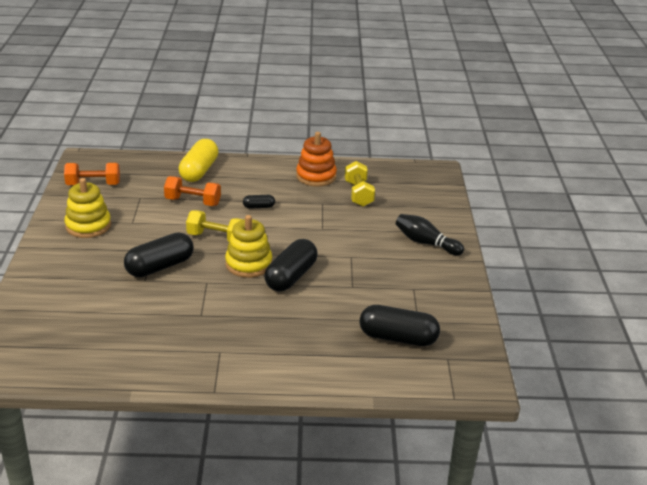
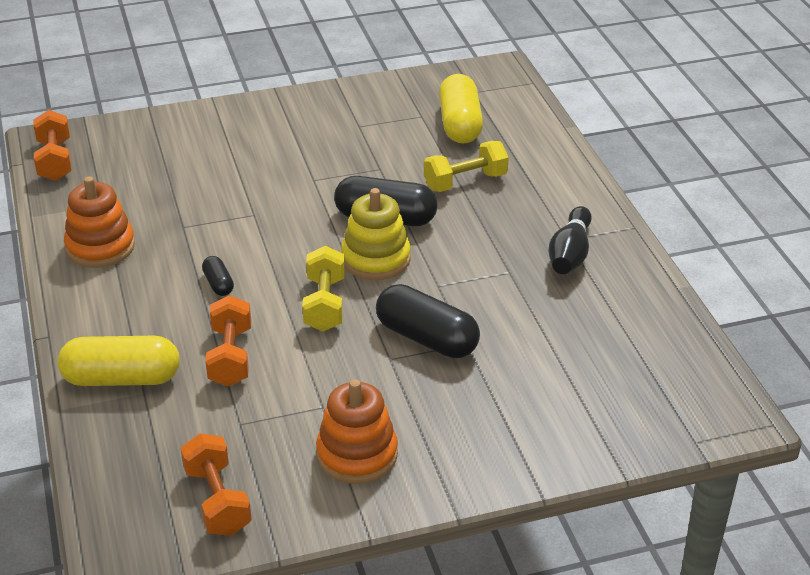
camera: 105 degrees left, 5 degrees up
(88, 226) = (357, 454): yellow stacking toy -> orange stacking toy
(358, 194) = (143, 198): yellow dumbbell -> yellow dumbbell (465, 182)
(398, 338) = (460, 124): black capsule -> yellow capsule
(413, 171) = (55, 160): none -> orange dumbbell
(426, 243) = (252, 128): black bowling pin -> black bowling pin (570, 254)

